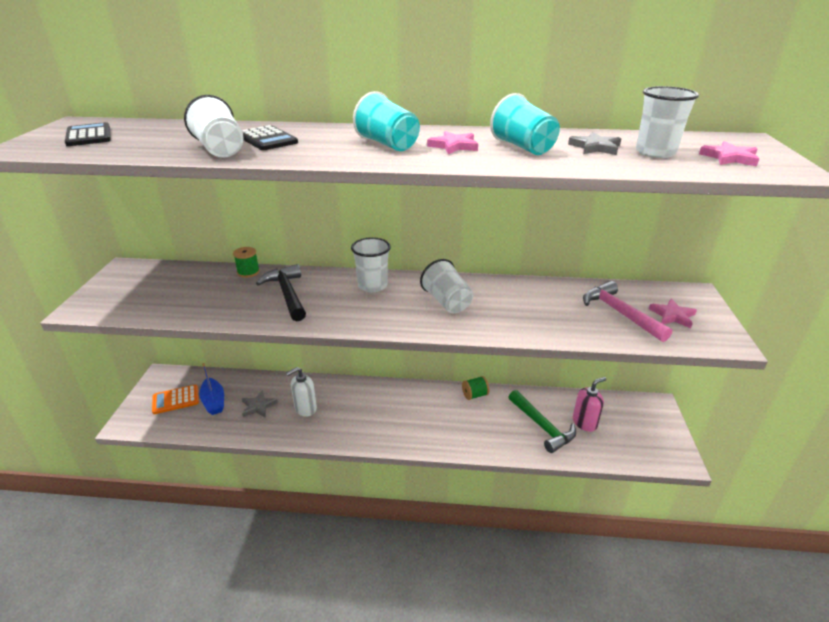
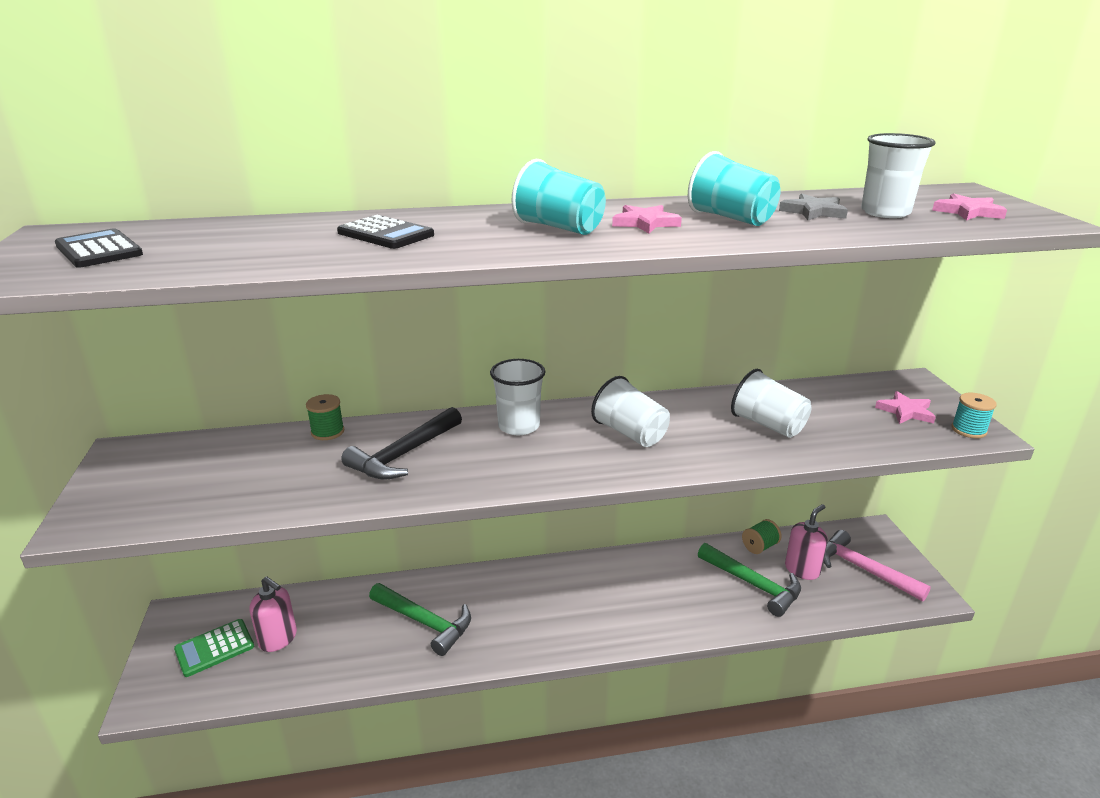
camera: 15 degrees left, 5 degrees down
(175, 400) = (214, 648): orange calculator -> green calculator
(214, 401) = (278, 639): blue boat -> pink soap dispenser
(220, 149) = (331, 253): white cup -> white cup (768, 425)
(258, 406) = (352, 632): grey star -> none
(287, 294) = (404, 454): black hammer -> black hammer turned 105 degrees counterclockwise
(305, 408) = (424, 622): white soap dispenser -> green hammer
(474, 395) = (651, 559): green spool -> green spool (759, 546)
(620, 313) = (846, 417): pink hammer -> pink hammer (864, 570)
(717, 338) = (968, 430): none -> turquoise spool

